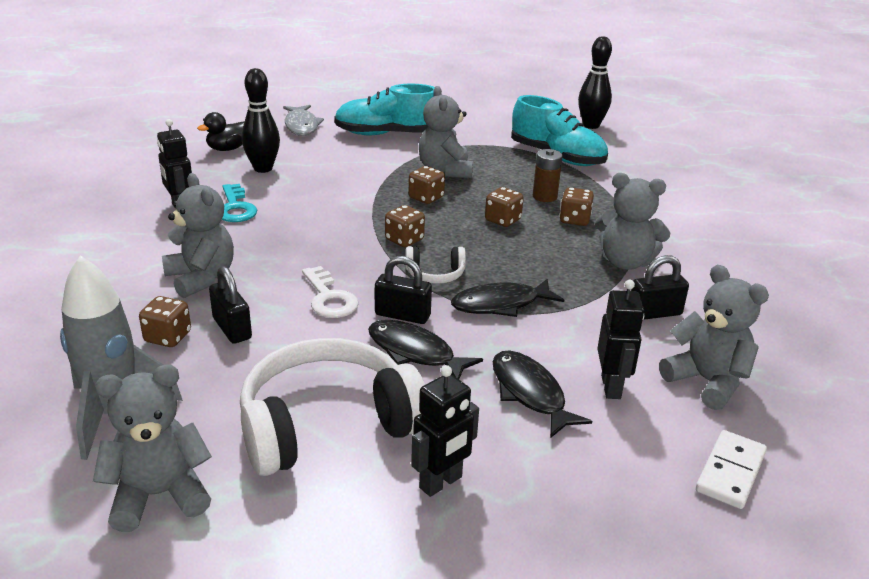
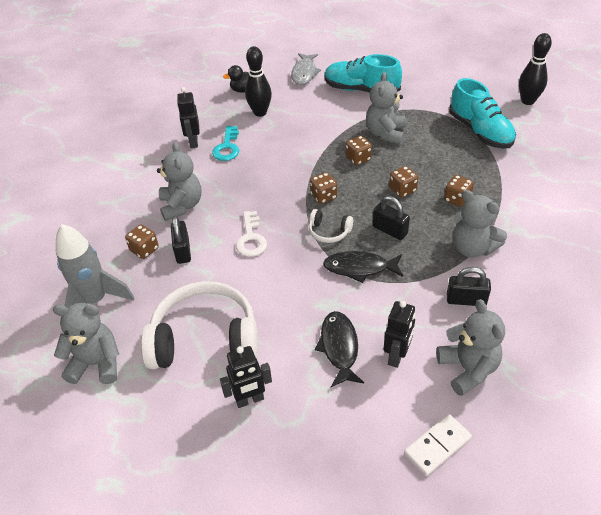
camera: 25 degrees right, 15 degrees up
(402, 315) = (290, 263): black padlock -> black padlock (390, 230)
(415, 353) = (283, 296): black fish -> none
(544, 196) = (447, 172): brown battery -> none

